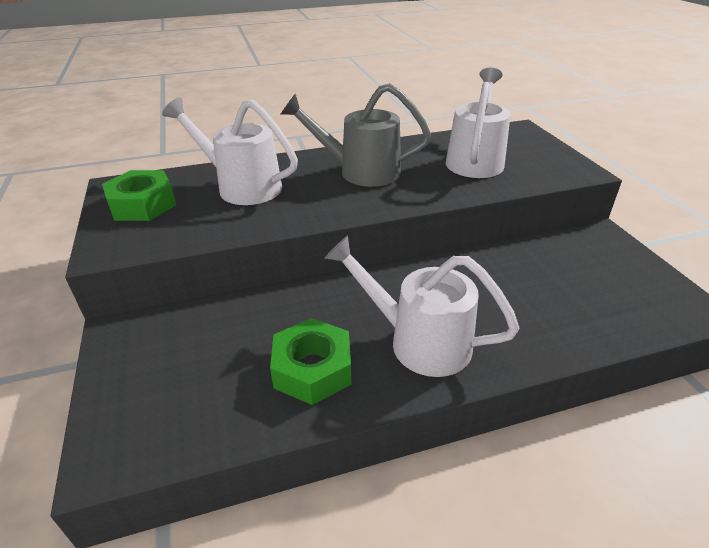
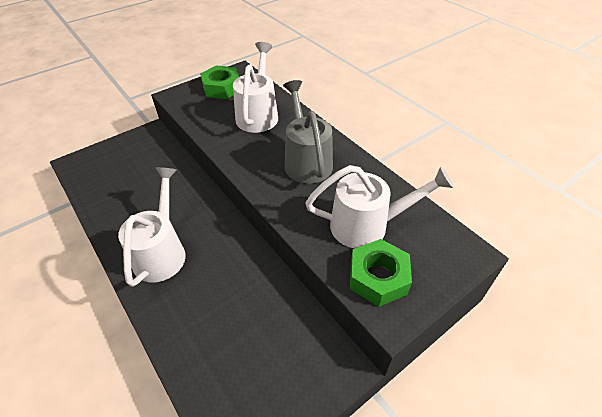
camera: 70 degrees right, 10 degrees up
(313, 369) = (132, 210): green nut -> green nut (378, 277)

